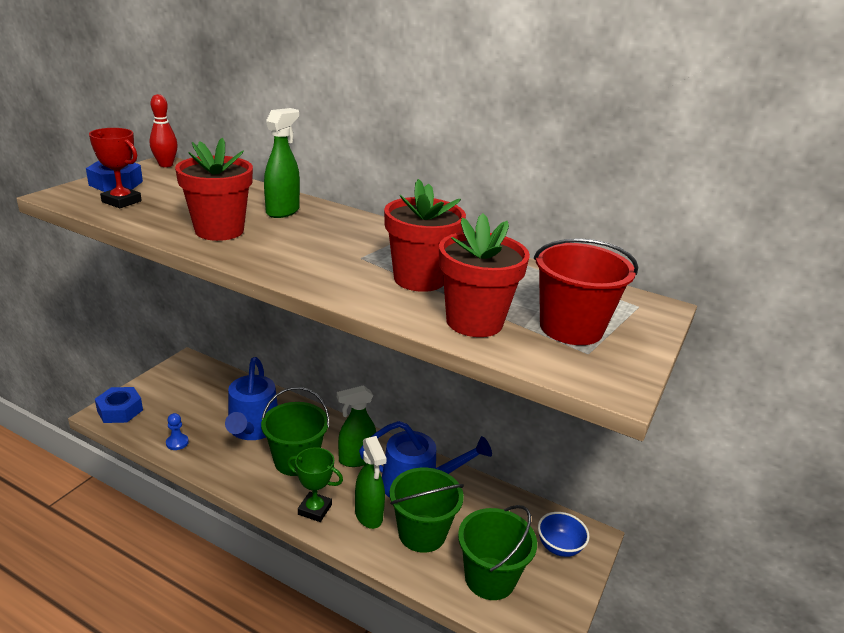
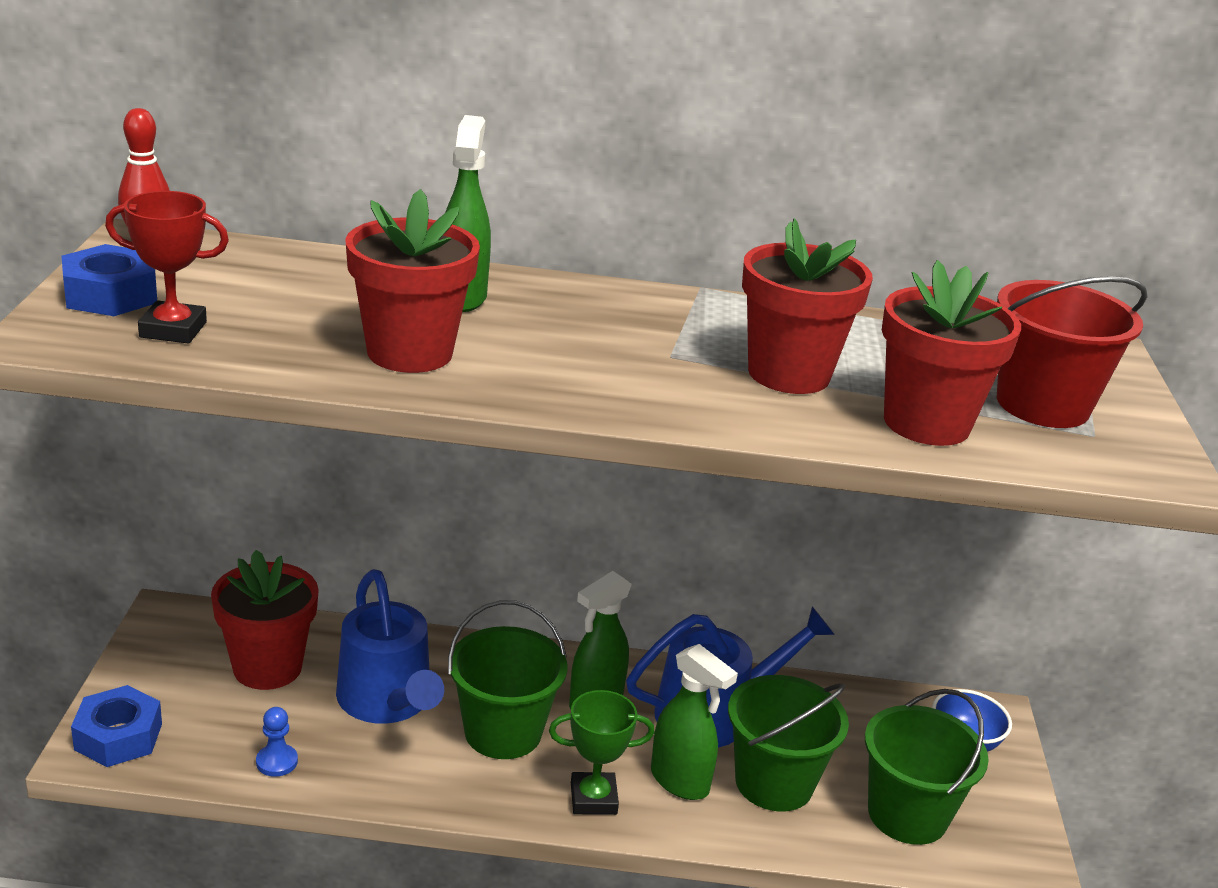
camera: 25 degrees left, 0 degrees up
(210, 397) = (267, 667): none -> red flower pot

